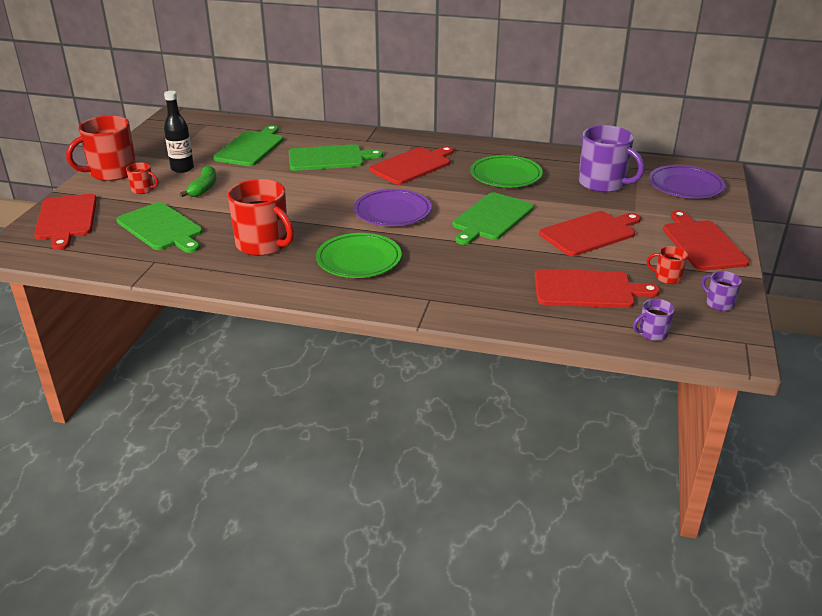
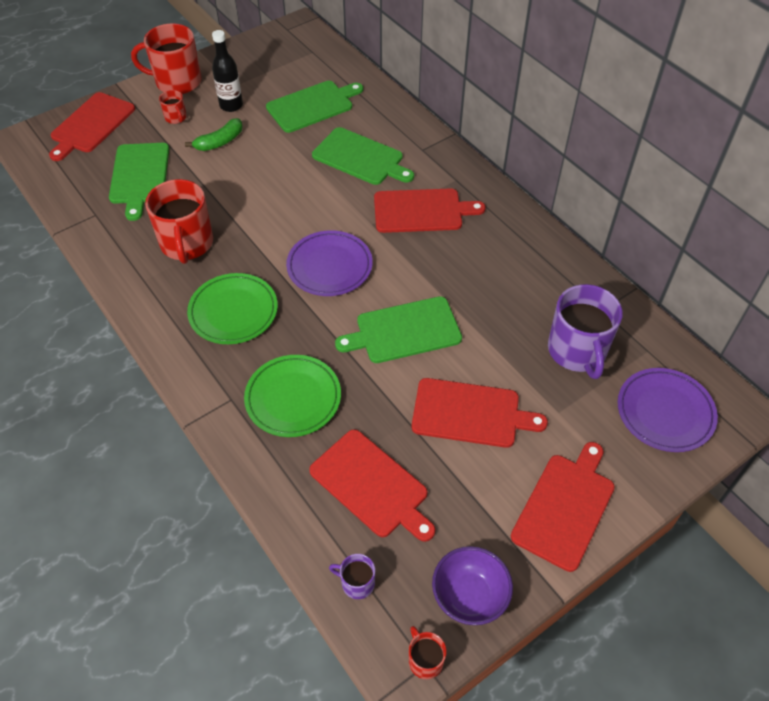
camera: 40 degrees right, 20 degrees up
(506, 175) = (492, 278): green plate -> green plate (293, 398)
(667, 277) = (465, 526): red mug -> red mug (425, 660)
(719, 303) = (469, 597): purple mug -> purple bowl

